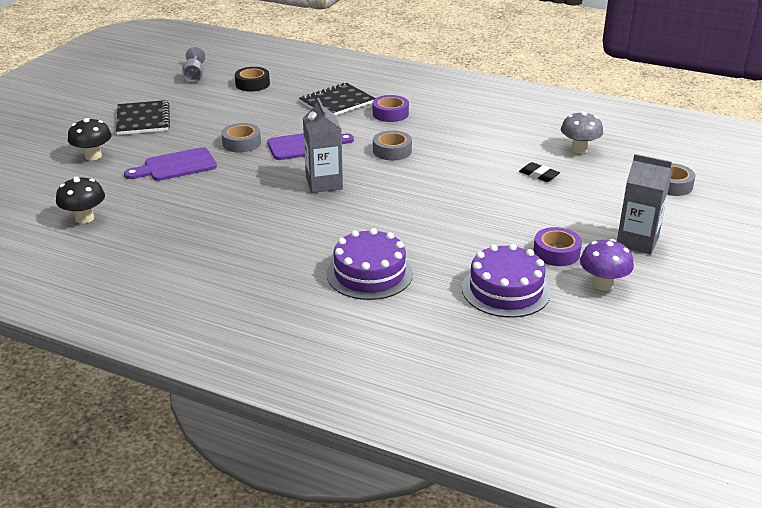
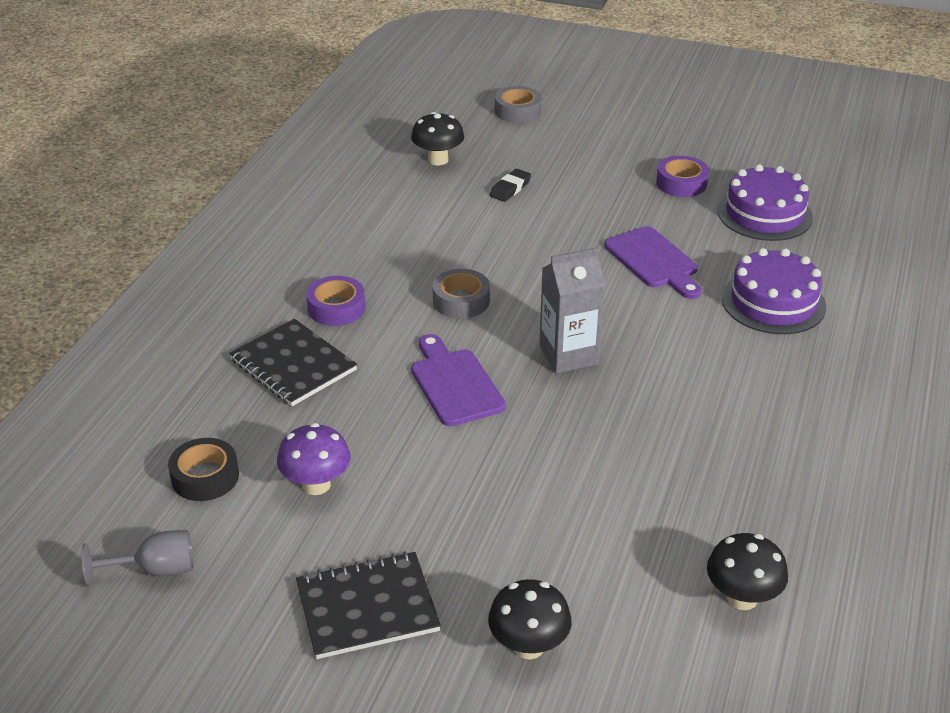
camera: 95 degrees left, 5 degrees up
(176, 166) = (546, 522): purple cutting board -> purple cutting board (654, 261)
(241, 143) = (453, 455): grey tape -> none
(579, 149) = (438, 160): grey mushroom -> black mushroom
(603, 284) = (730, 160): purple mushroom -> purple mushroom (316, 485)
(637, 241) = (642, 137): grey carton -> none

